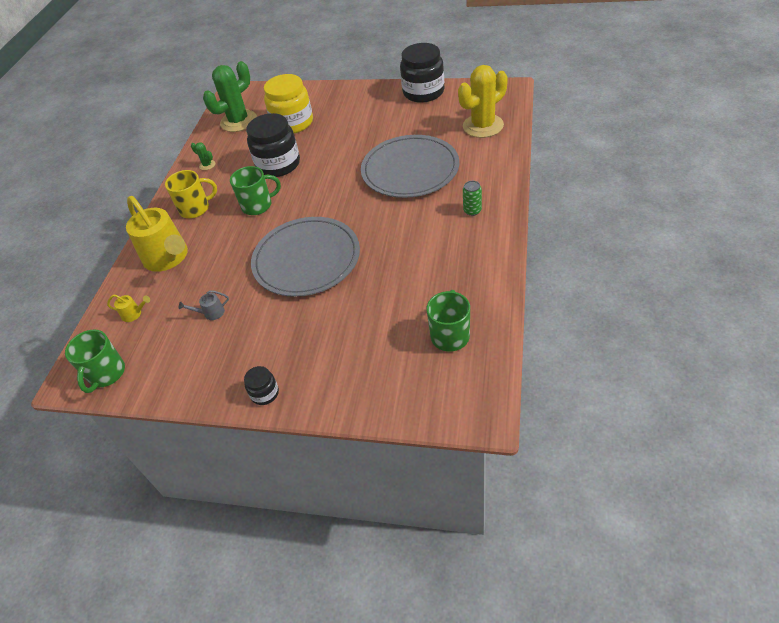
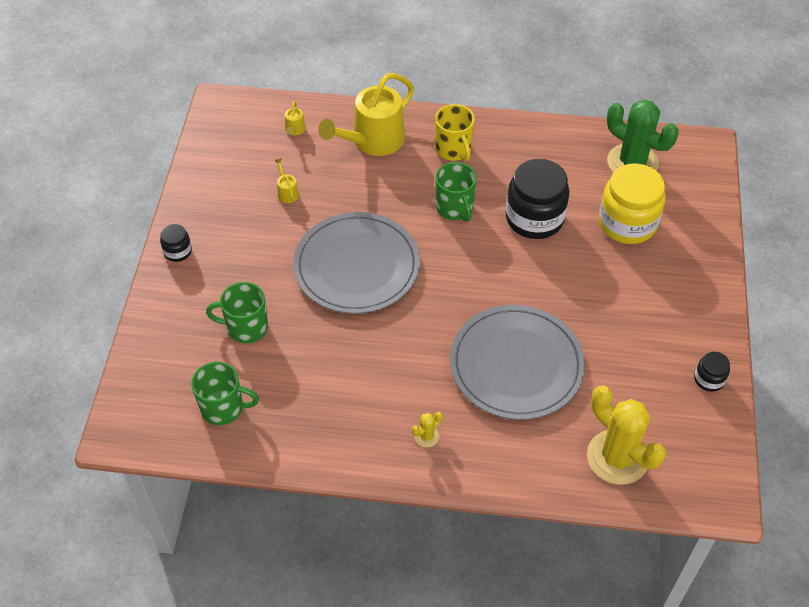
camera: 80 degrees right, 5 degrees up
(106, 374) = (222, 127): green mug -> green mug (246, 327)
(207, 165) = (537, 146): green cactus -> none
(211, 313) = (287, 192): grey watering can -> yellow watering can
(423, 92) = (709, 379): black jar -> black jar, size x0.47
(472, 210) = (426, 436): green can -> yellow cactus

